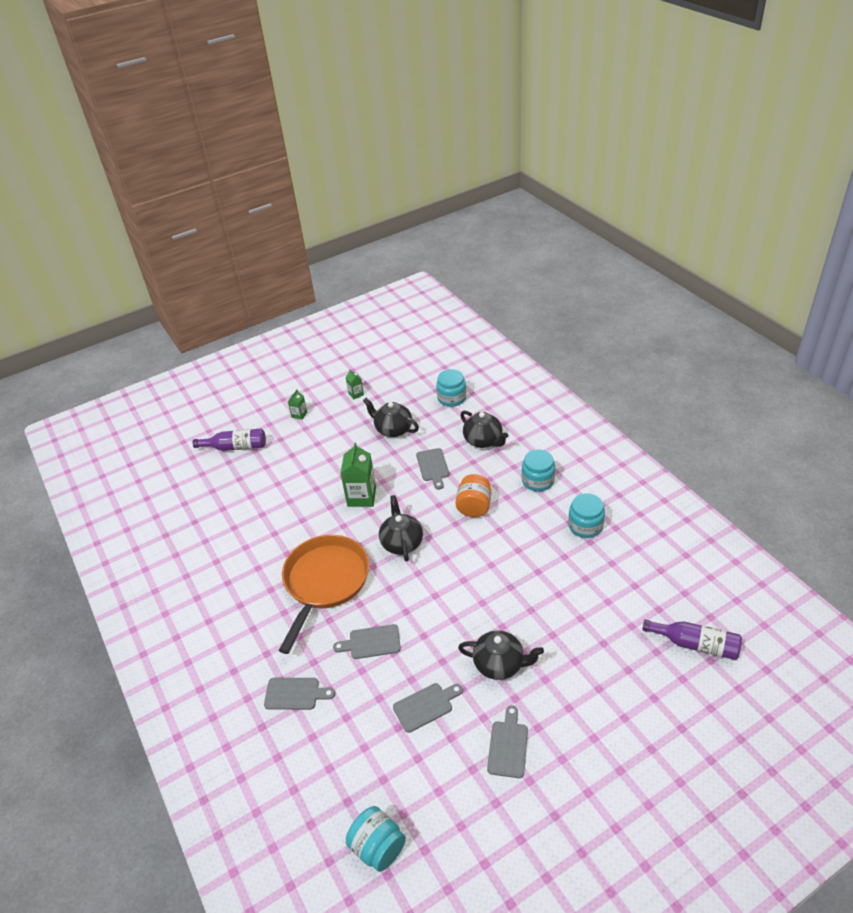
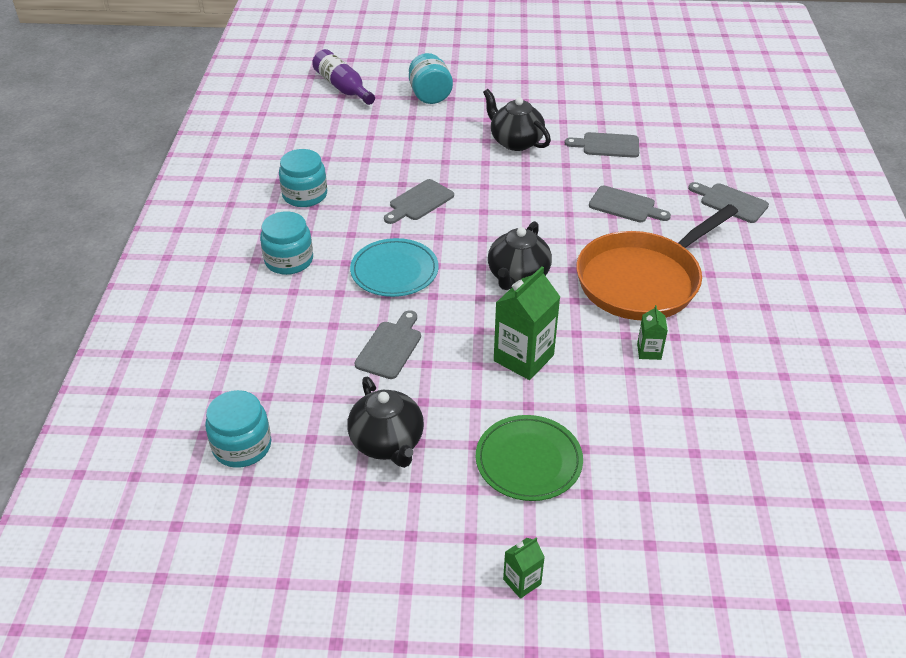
camera: 150 degrees left, 0 degrees up
(236, 447) = (684, 575): purple bottle -> none
(325, 454) = (528, 461): none -> green plate
(356, 394) = (382, 564): green carton -> green carton (649, 351)
(378, 847) = (704, 97): turquoise jar -> turquoise jar (430, 96)
(474, 507) = (394, 271): orange jar -> turquoise plate
(483, 441) = (285, 346): black teapot -> none
(508, 746) = (558, 101): grey cutting board -> grey cutting board (419, 202)

